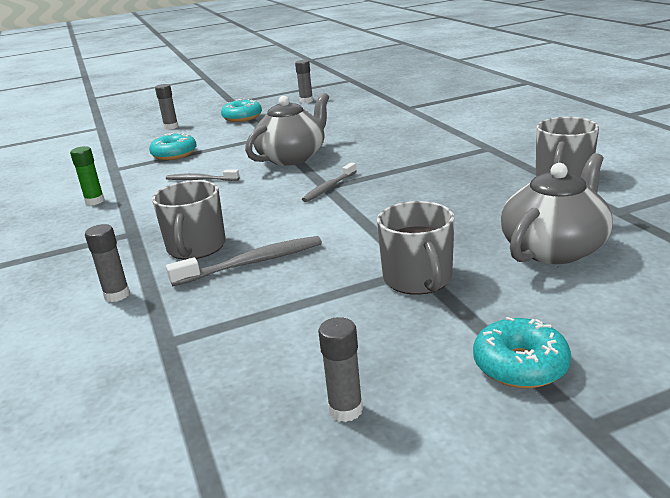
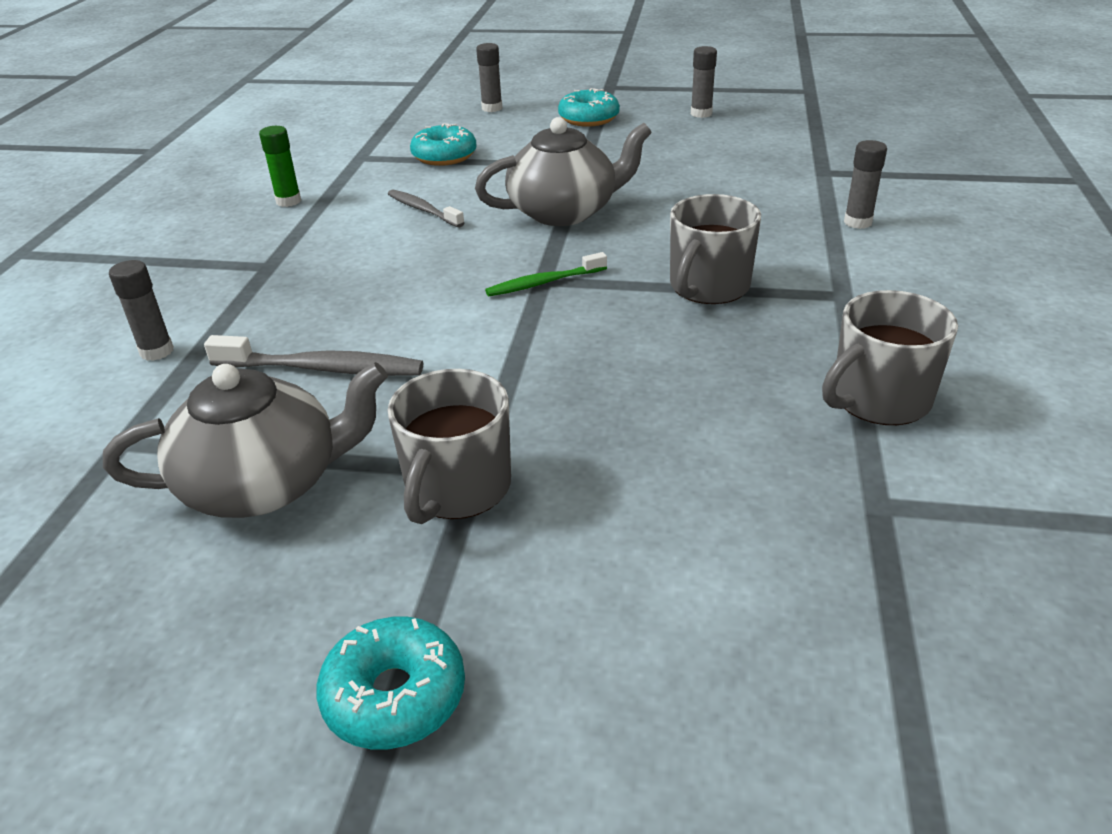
camera: 30 degrees right, 10 degrees up
(196, 247) = (298, 317): grey mug -> grey mug (708, 287)
(329, 187) = (544, 283): grey toothbrush -> green toothbrush
(345, 410) = (153, 639): grey glue stick -> grey glue stick (857, 222)
(554, 248) = (689, 527): grey teapot -> grey teapot (265, 484)

